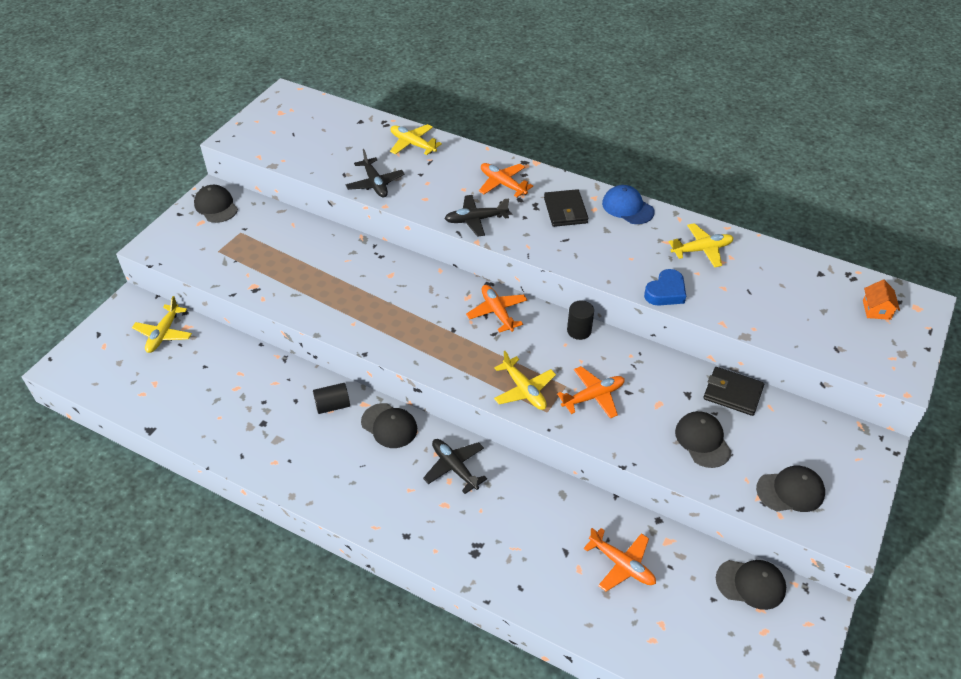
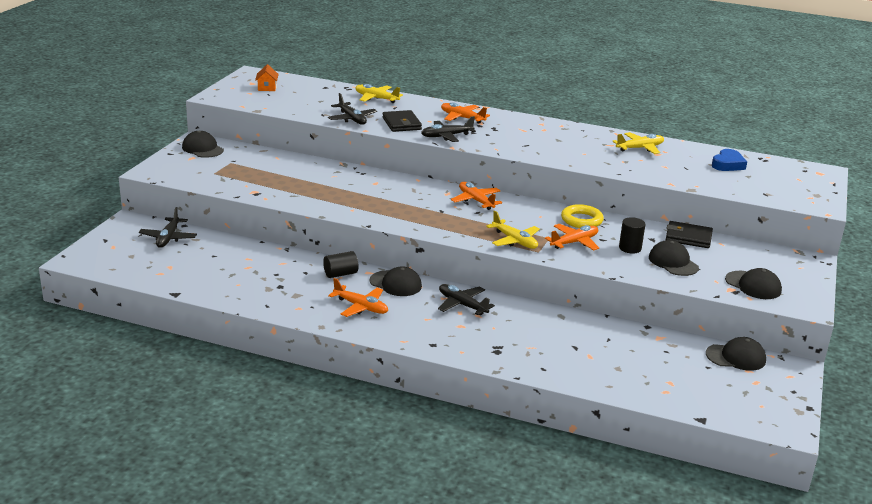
camera: 10 degrees left, 20 degrees down
(164, 334) = (168, 238): yellow plane -> black plane
(565, 210) = (520, 130): black wallet -> black wallet (401, 124)
(579, 331) = (549, 209): black cylinder -> black cylinder (630, 248)
(612, 354) = (581, 220): none -> yellow ring
(622, 564) = (625, 352): orange plane -> orange plane (361, 307)
(627, 207) = (571, 128): blue cap -> none
(665, 292) = (619, 169): blue heart -> blue heart (728, 164)
(790, 491) = (753, 285): black cap -> black cap turned 60 degrees clockwise
(876, 310) = (789, 174): orange house -> orange house (267, 88)

